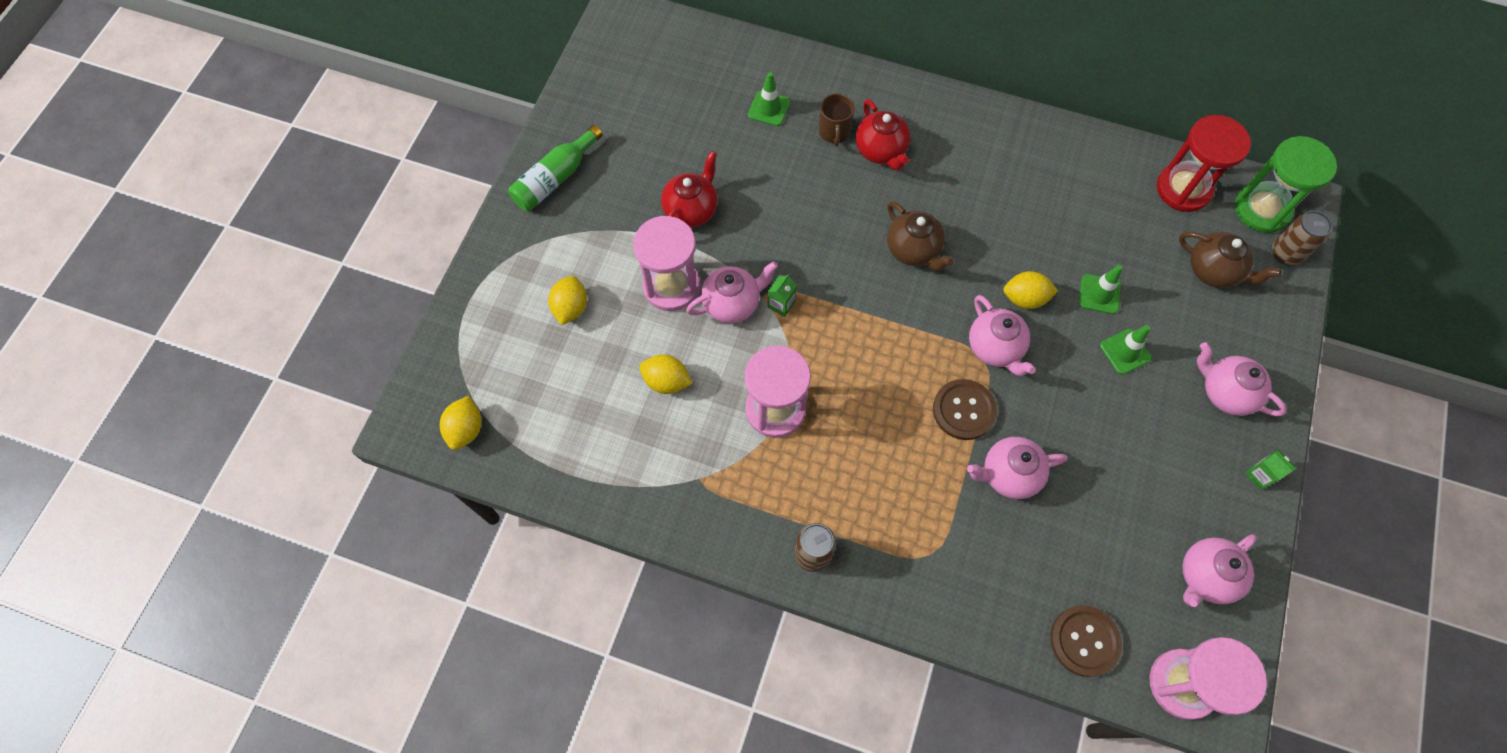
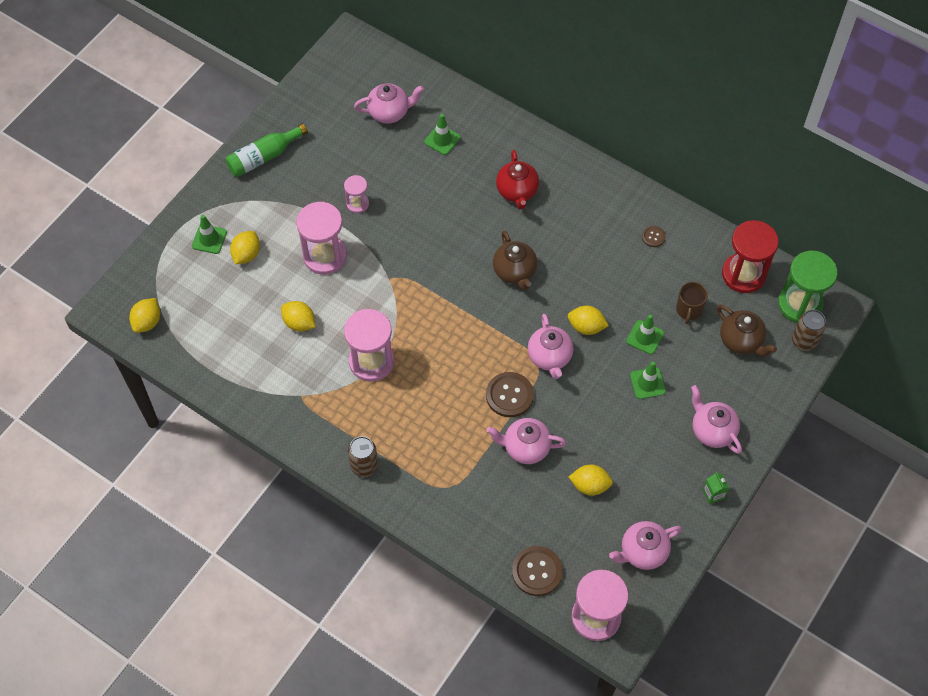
camera: 15 degrees right, 5 degrees down
(516, 299) = (209, 239): none -> green traffic cone
(691, 210) = (357, 204): red teapot -> pink hourglass
(732, 304) = (365, 279): pink teapot -> pink teapot (389, 112)
(781, 304) = (401, 288): green carton -> none
(834, 132) = (486, 169): brown mug -> brown mug (689, 310)
(1061, 168) = (653, 237): none -> brown button
(1106, 504) = (590, 485): none -> yellow lemon

